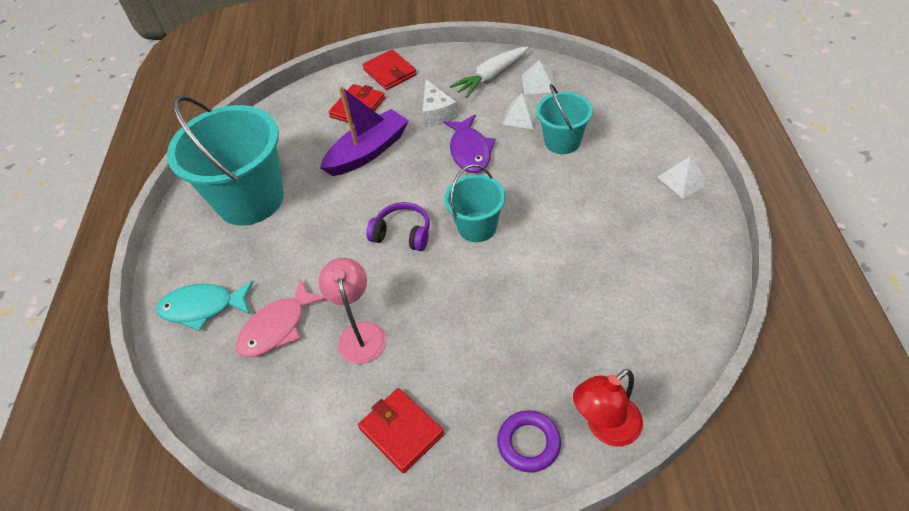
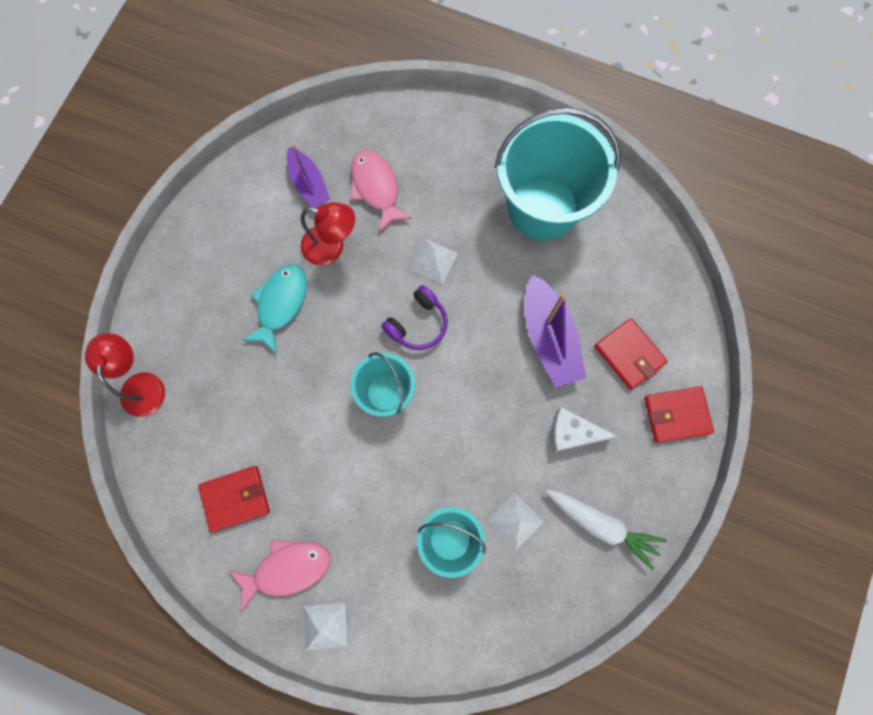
camera: 110 degrees right, 25 degrees up
(203, 307) = (432, 138): turquoise fish -> turquoise fish (280, 304)
(295, 391) = (309, 184): none -> purple boat
(360, 333) = (331, 247): pink lamp -> red lamp
(401, 431) = (230, 244): red wallet -> red wallet (235, 498)
(470, 151) = (491, 438): purple fish -> none
(491, 77) = (601, 525): white carrot -> white carrot turned 135 degrees clockwise
(529, 443) = (166, 325): purple ring -> none
(538, 83) = (560, 573): white pyramid -> white pyramid (433, 261)
(666, 221) = (287, 569): none -> pink fish

